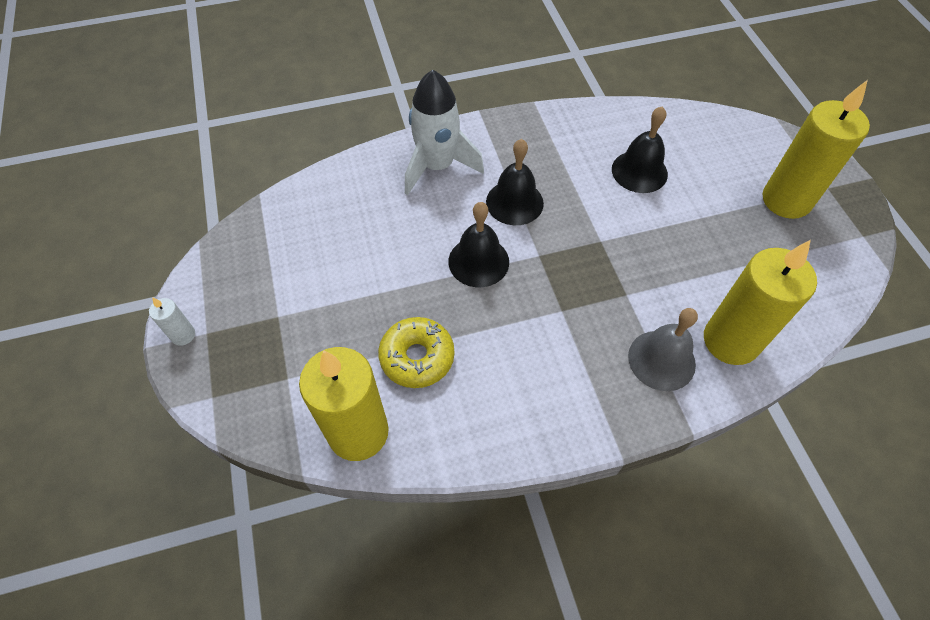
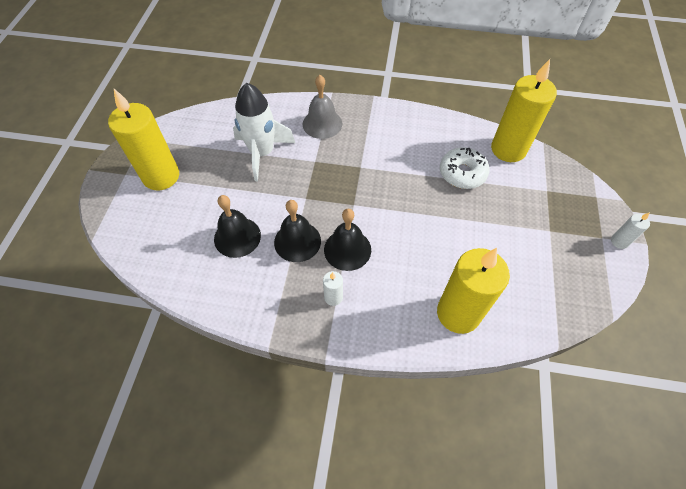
camera: 155 degrees left, 0 degrees up
(417, 357) = (462, 173): yellow donut -> white donut
(437, 166) = (392, 308): white rocket -> white rocket (262, 153)
(478, 261) = (397, 215): black bell -> black bell (297, 241)
(501, 155) = (333, 297): none -> white candle
(730, 341) = (277, 118): yellow candle -> yellow candle (458, 313)

